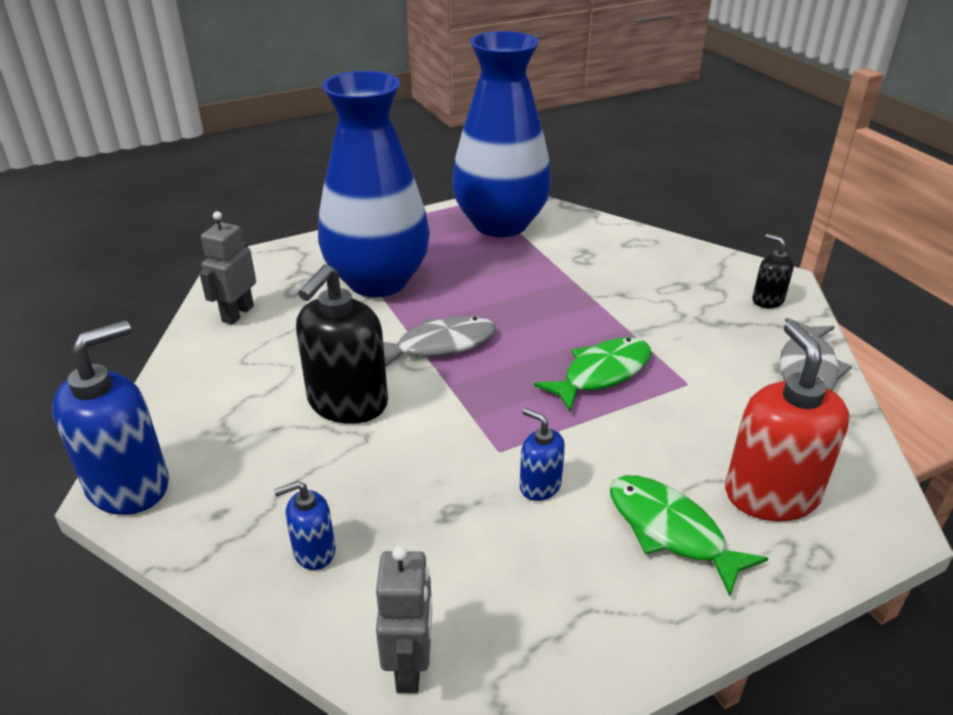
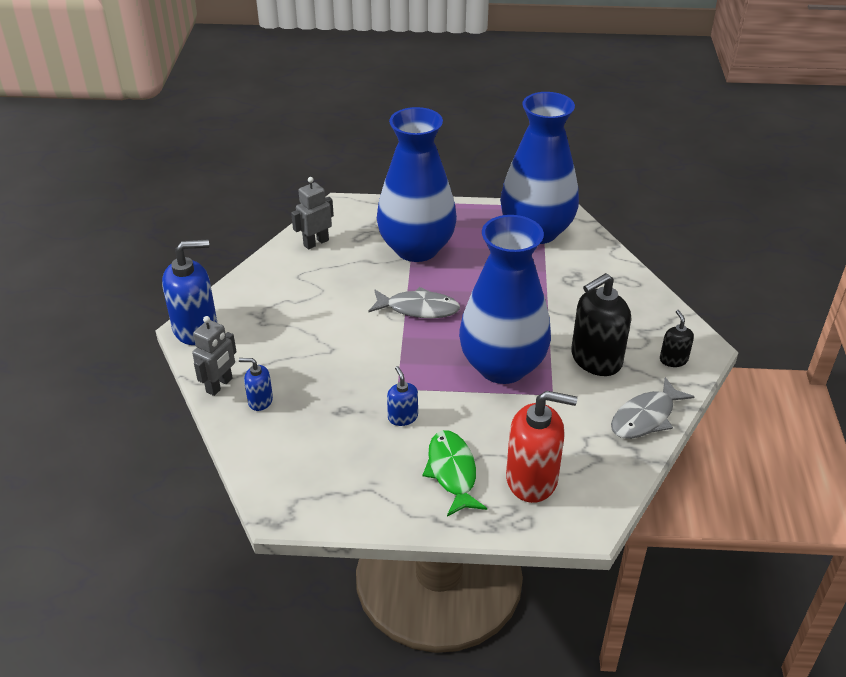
camera: 30 degrees right, 5 degrees up
(347, 403) = (336, 325): black soap dispenser -> black soap dispenser (595, 359)
(410, 666) = (264, 474): grey robot -> grey robot (219, 385)
(602, 374) = (502, 366): green fish -> blue vase
(771, 494) = (532, 479): red soap dispenser -> red soap dispenser turned 75 degrees clockwise

